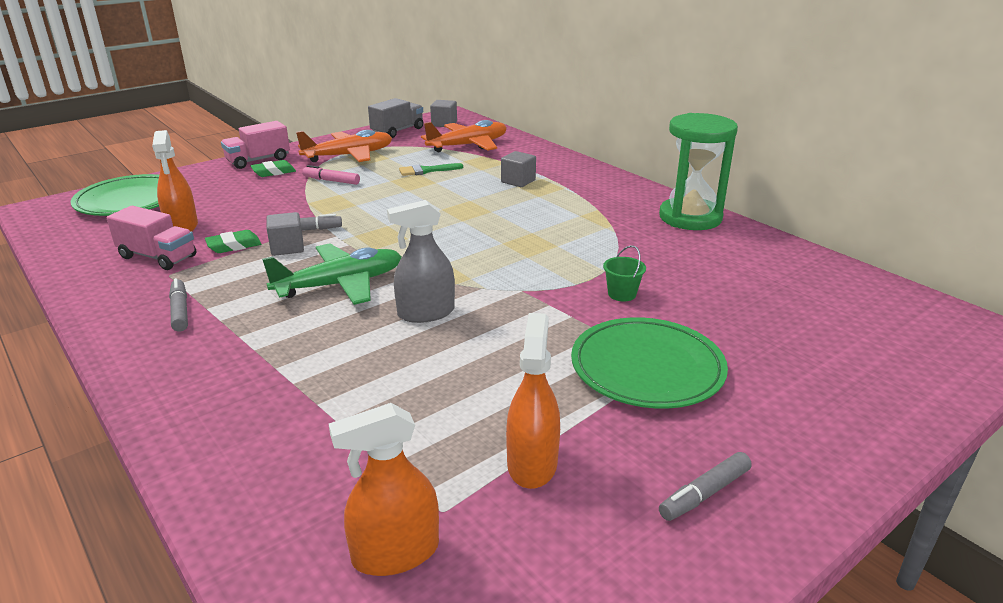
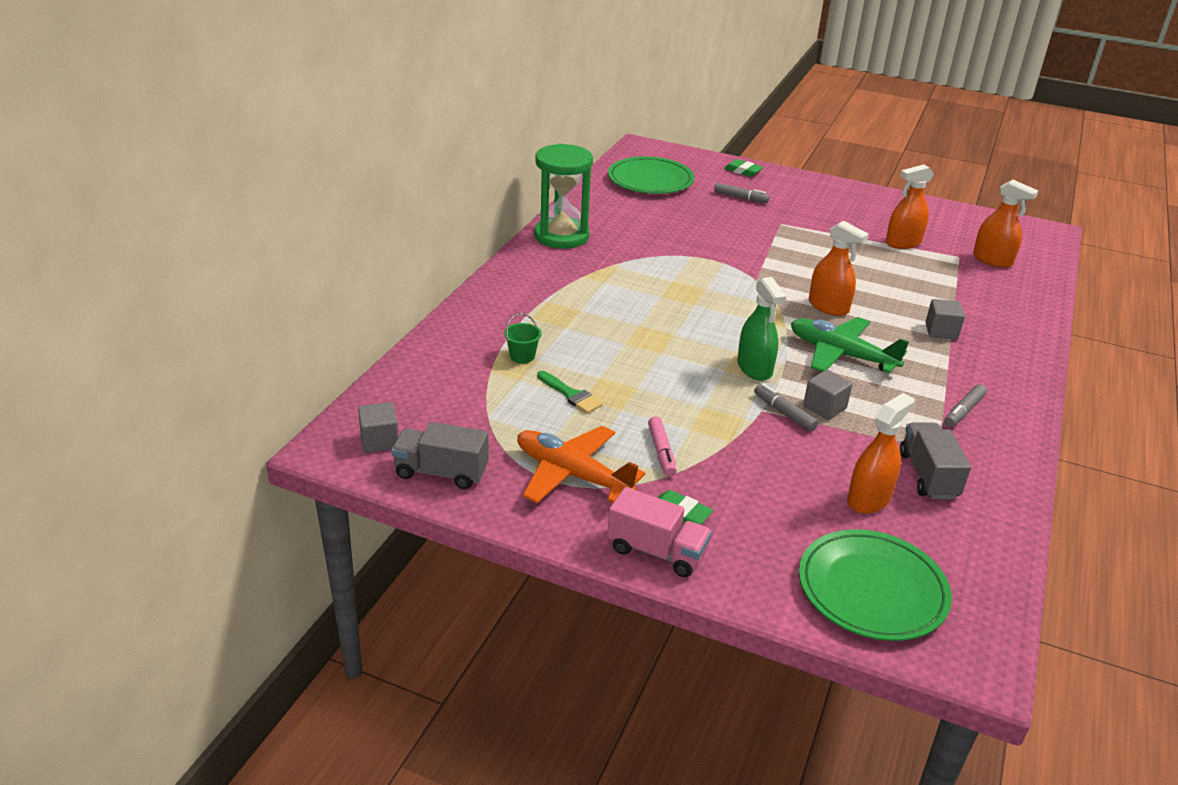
camera: 120 degrees left, 5 degrees up
(158, 257) = (928, 475): pink truck -> grey truck
(234, 245) = (857, 441): green eraser -> green eraser (743, 171)
(374, 237) = (754, 368): none -> green spray bottle
(426, 313) = (828, 307): grey spray bottle -> orange spray bottle
(468, 145) = (461, 392): orange plane -> none
(518, 181) = (551, 329): grey cube -> grey cube (941, 331)
(622, 294) = (718, 245): green bucket -> green bucket (522, 356)
(647, 368) = (790, 227): green plate -> green plate (650, 180)
(704, 494) = (864, 205): grey marker -> grey marker (740, 198)

